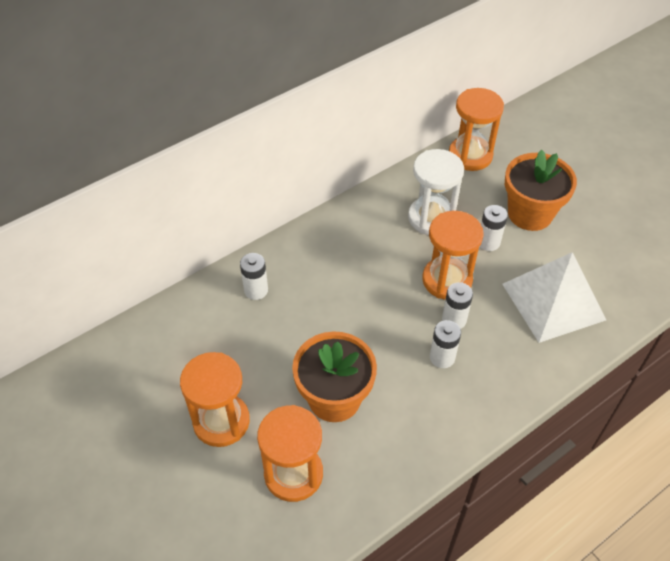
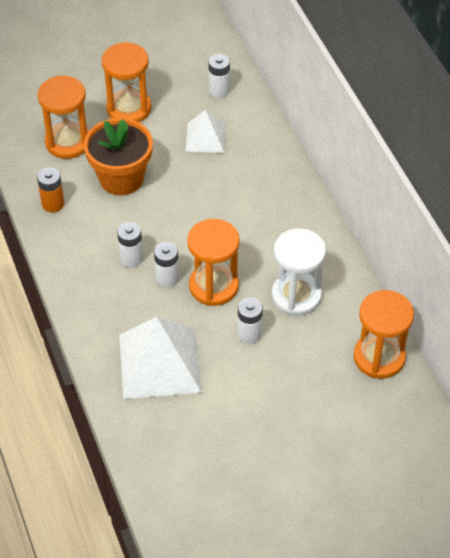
camera: 105 degrees right, 0 degrees up
(250, 332) = (205, 137): none -> white pyramid
(256, 290) = (249, 147): white battery -> white battery (219, 90)
(396, 459) = (53, 204): none -> orange battery
(530, 214) = (277, 384): orange flower pot -> none

